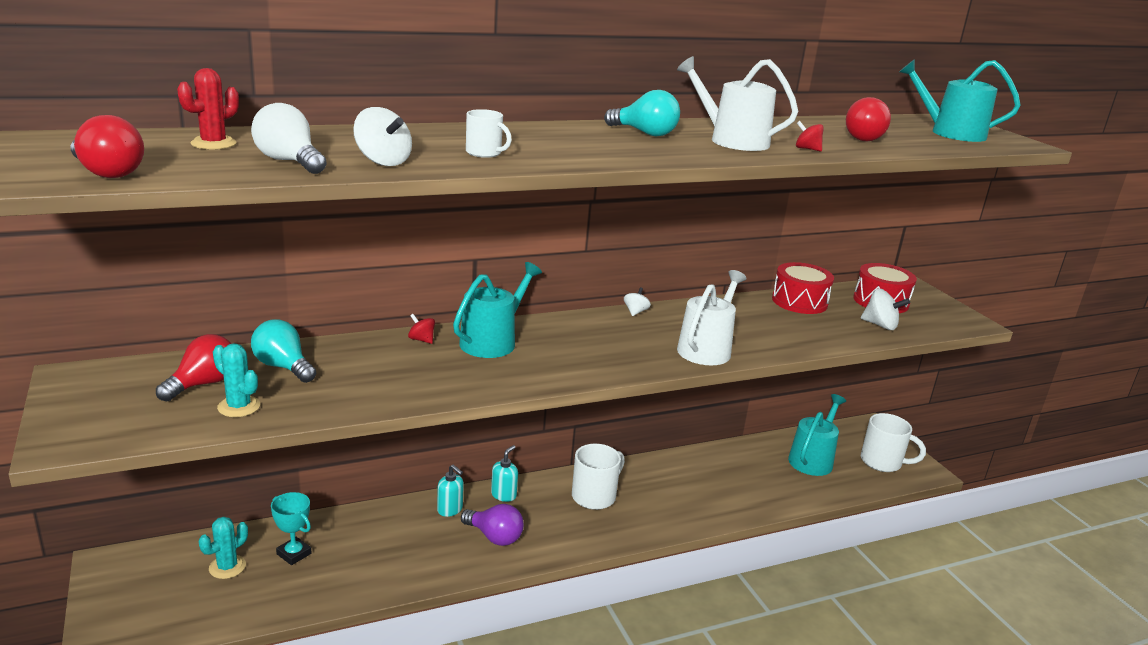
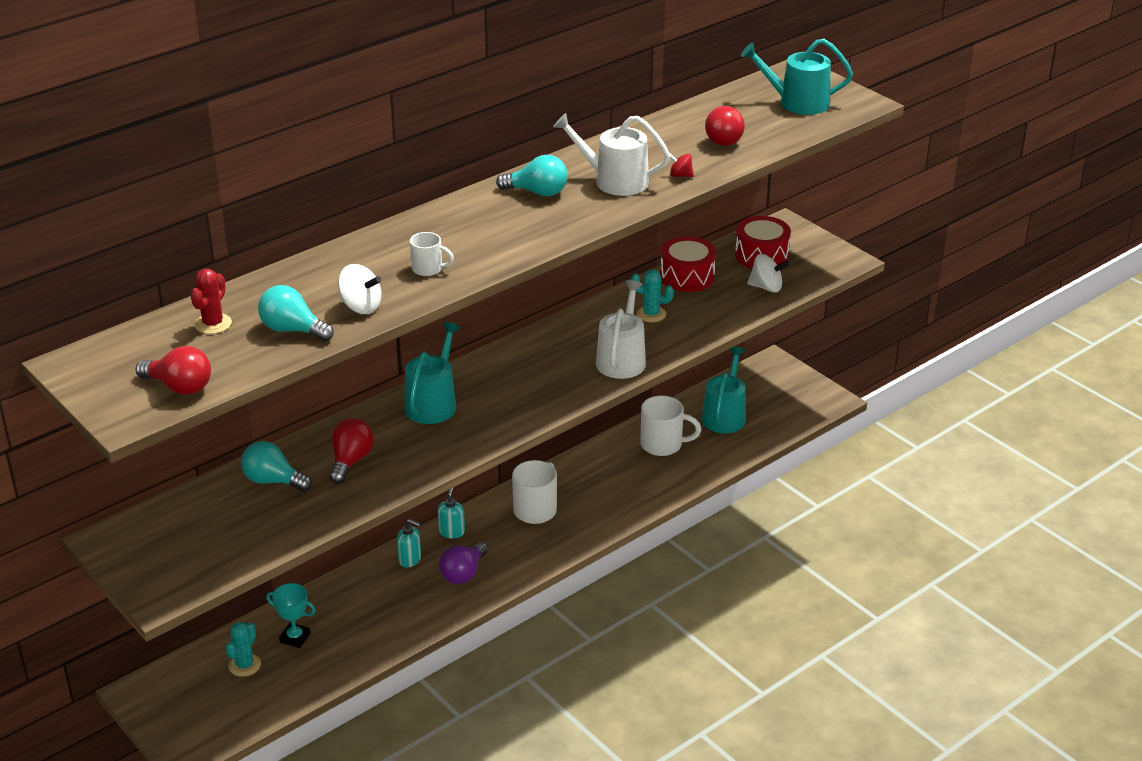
camera: 15 degrees left, 10 degrees up
(203, 384) = (221, 516): red light bulb -> red light bulb (350, 461)
(239, 407) = (268, 528): turquoise cactus -> turquoise cactus (651, 314)
(289, 162) = (292, 330): white light bulb -> turquoise light bulb
(421, 340) = (370, 419): red spinning top -> none
(494, 537) = (463, 573): purple light bulb -> purple light bulb turned 105 degrees clockwise
(635, 312) = (542, 332): white spinning top -> none
(882, 462) = (790, 401): white mug -> white mug (663, 445)

